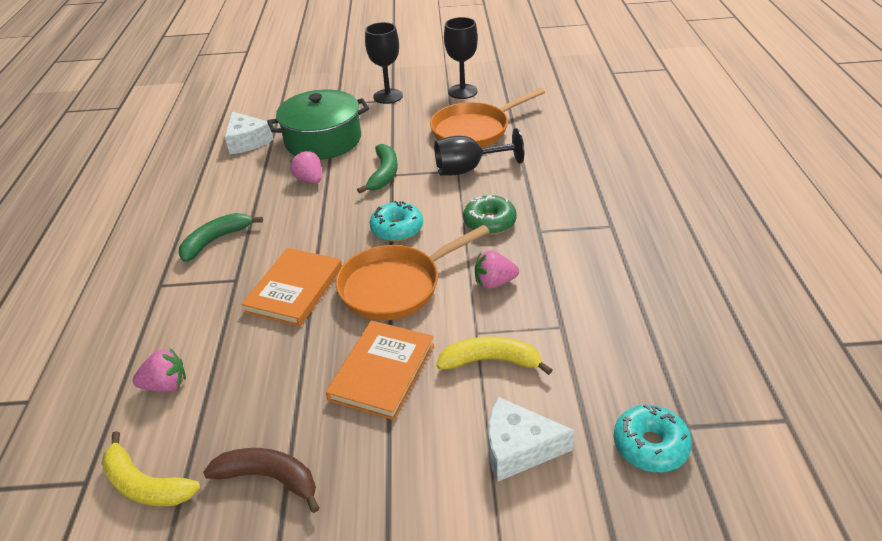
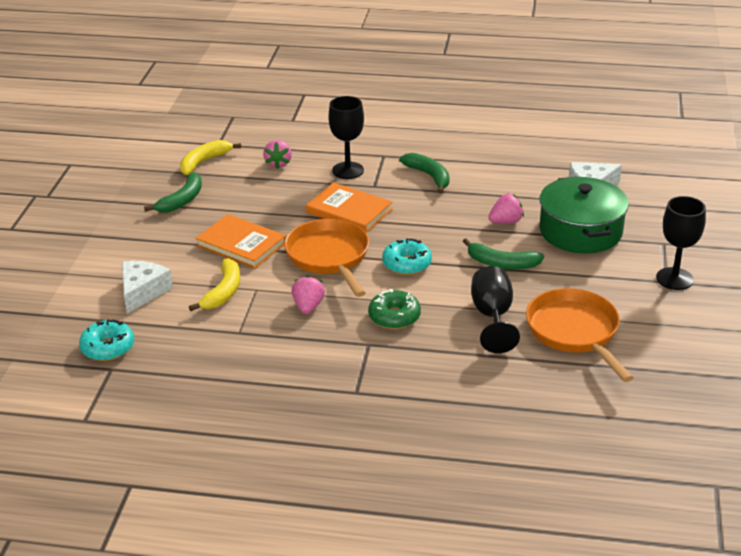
camera: 100 degrees right, 5 degrees down
(269, 478) = (182, 200): brown banana -> green banana
(462, 91) = (677, 336): black goblet -> black goblet (348, 170)

